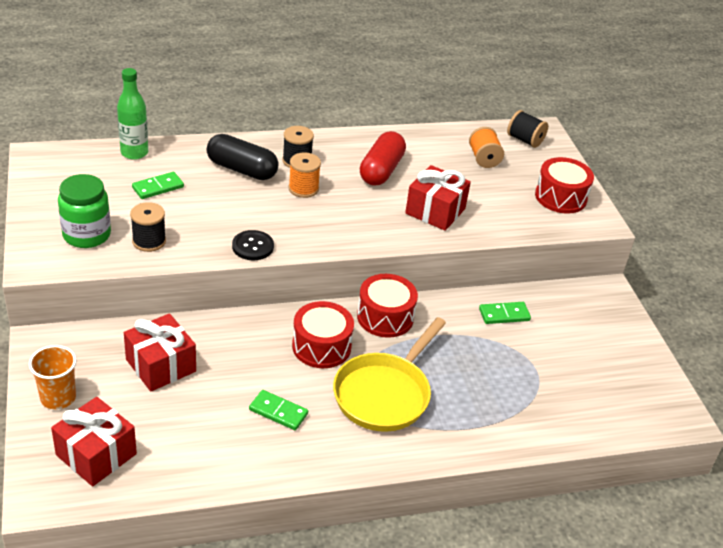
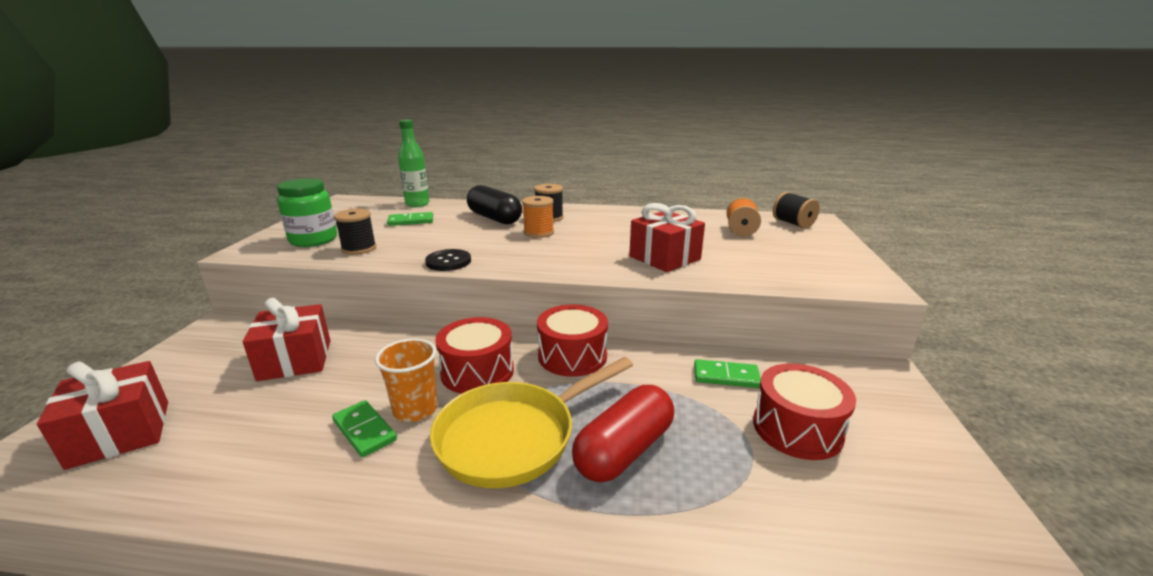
camera: 25 degrees right, 15 degrees down
(58, 398) = (167, 370): orange cup -> orange cup (415, 409)
(381, 170) = (626, 229): red capsule -> red capsule (624, 450)
(560, 197) = (824, 262): red drum -> red drum (797, 428)

